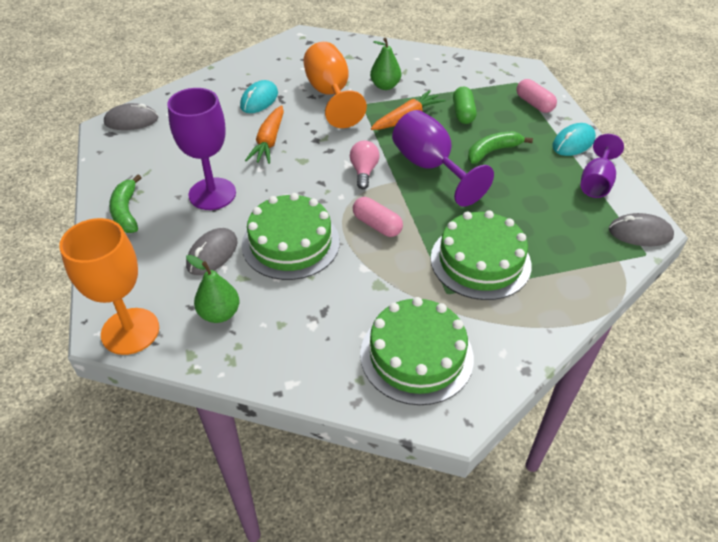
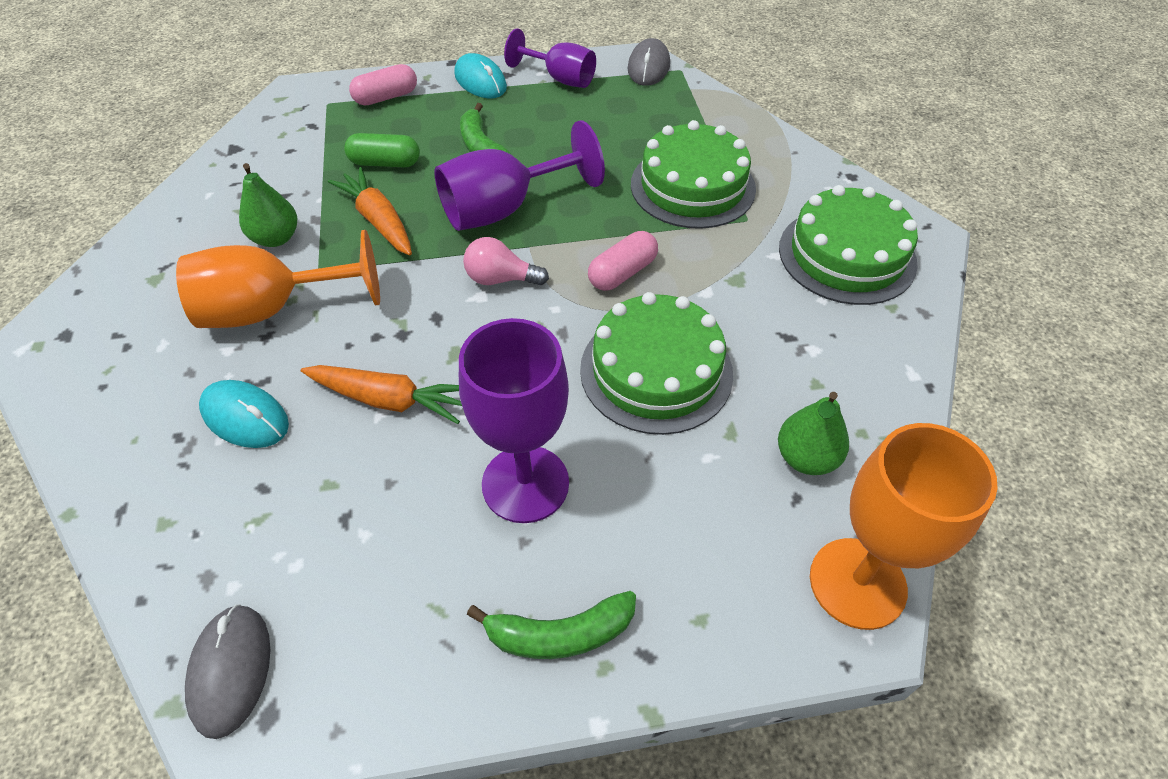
camera: 85 degrees left, 5 degrees up
(212, 254) = (679, 475): grey mouse -> none

